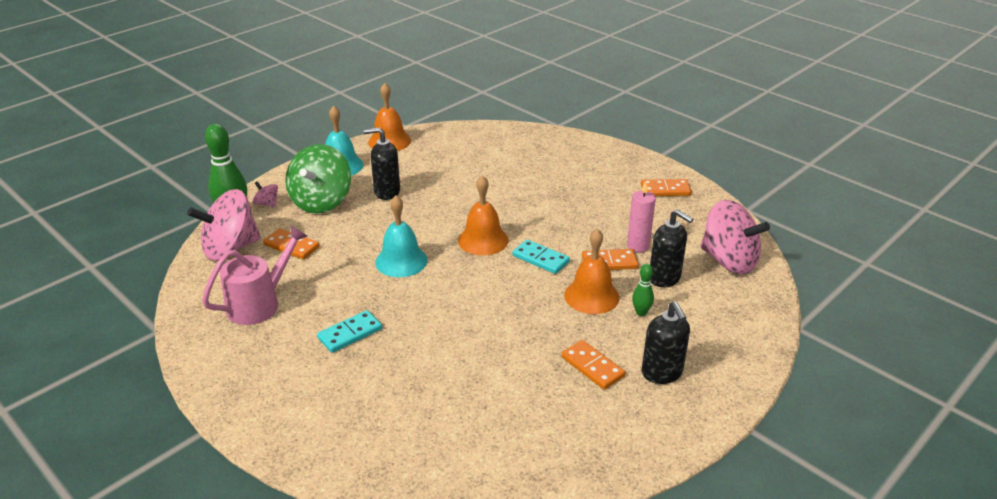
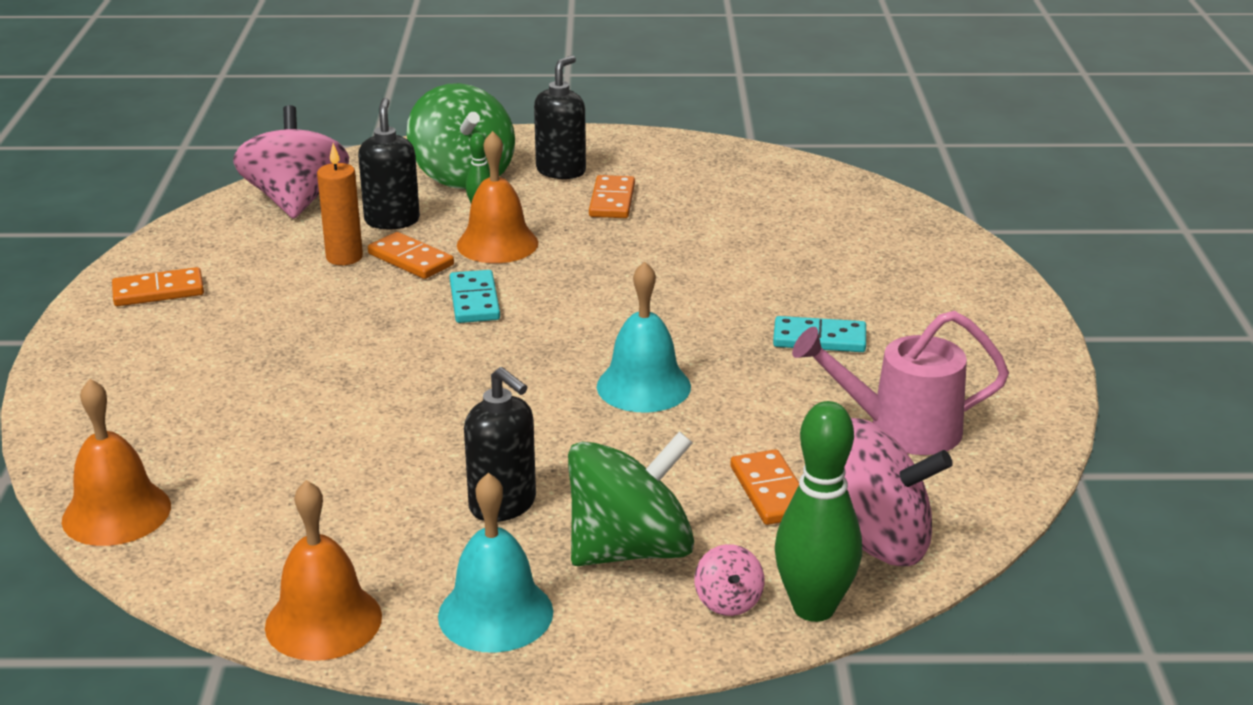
camera: 135 degrees left, 5 degrees down
(483, 240) = (498, 356): orange bell -> orange bell (116, 513)
(638, 246) = (344, 257): pink candle -> orange candle
(665, 190) = (158, 291): orange domino -> orange domino turned 60 degrees counterclockwise
(700, 331) = (463, 175): none -> green spinning top

